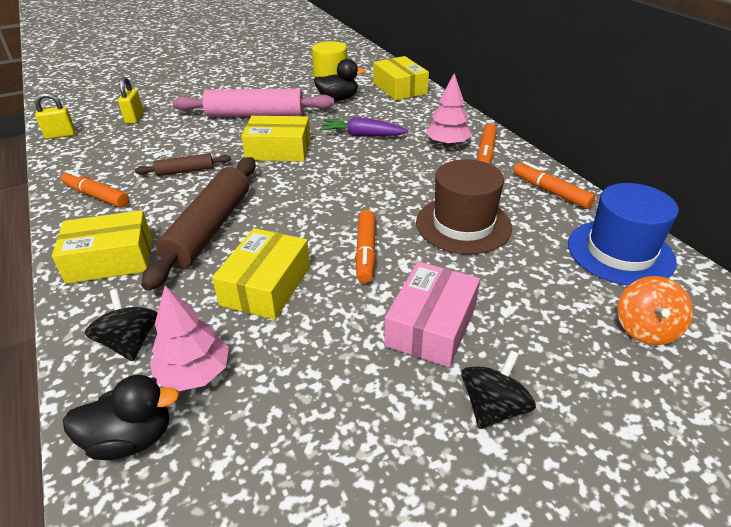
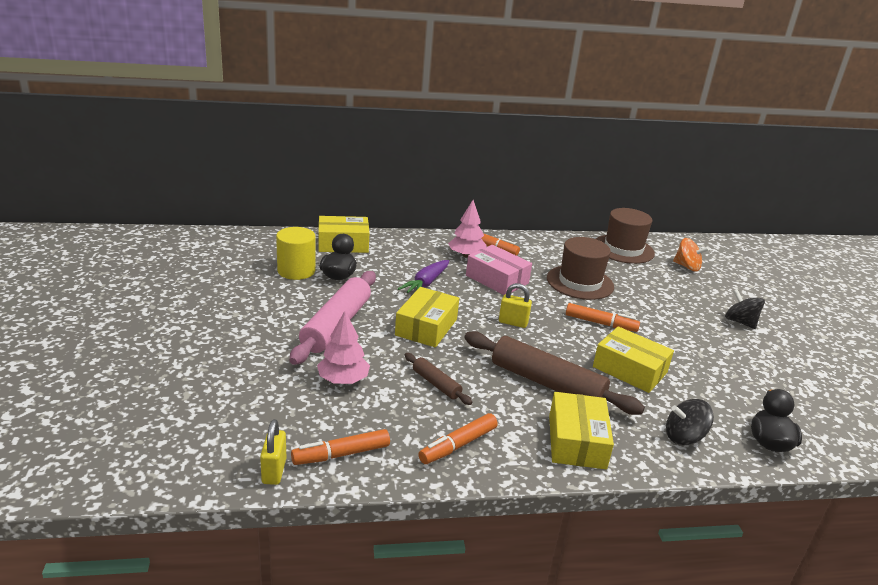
camera: 75 degrees left, 10 degrees down
(134, 118) = (272, 406): yellow padlock -> yellow padlock (513, 322)
(185, 171) = (436, 384): brown rolling pin -> brown rolling pin turned 45 degrees counterclockwise
(194, 373) = (715, 412): pink tree -> pink tree (343, 380)
(431, 325) = (678, 321): pink box -> pink box (497, 279)
(550, 191) = (552, 244): orange marker -> orange marker (341, 454)
(620, 252) = (623, 249): blue hat -> brown hat

